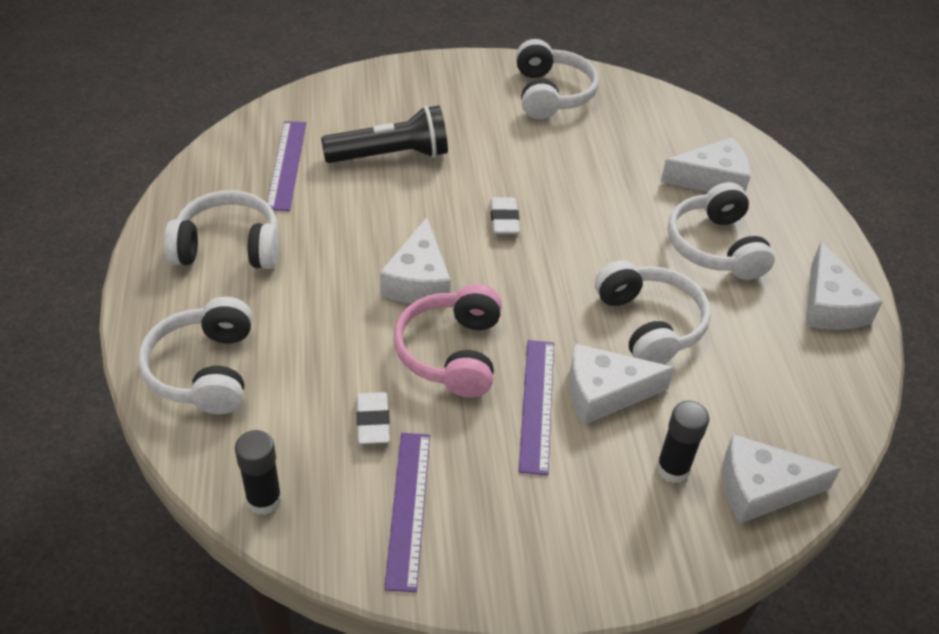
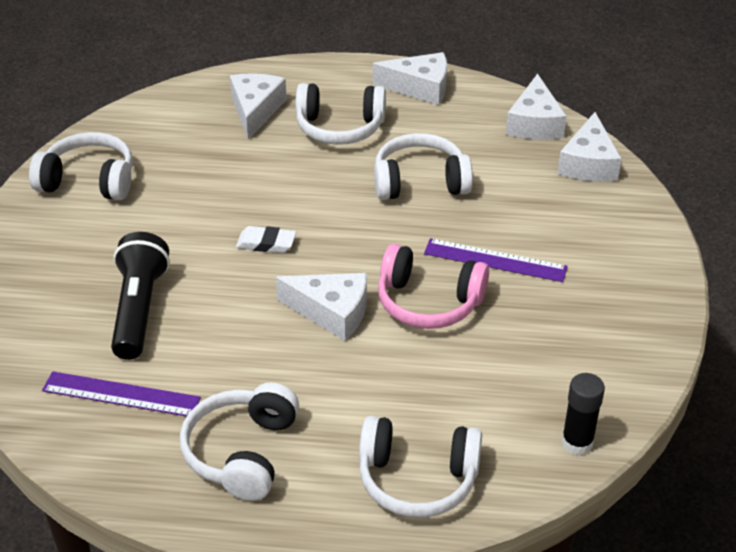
camera: 75 degrees left, 5 degrees down
(373, 421) = (499, 362): white eraser -> none
(408, 508) = (592, 351): purple ruler -> none
(605, 393) = (488, 221): white cheese -> white cheese (534, 123)
(672, 469) = (567, 201): black glue stick -> none

